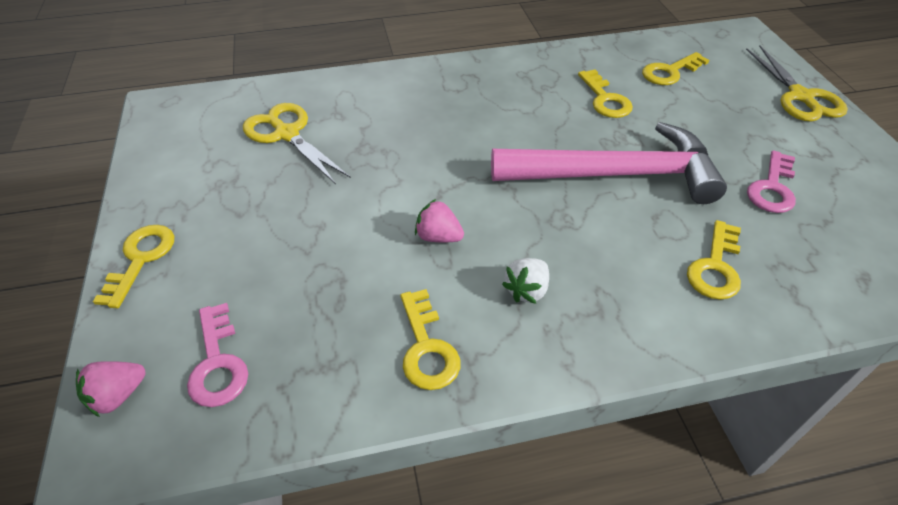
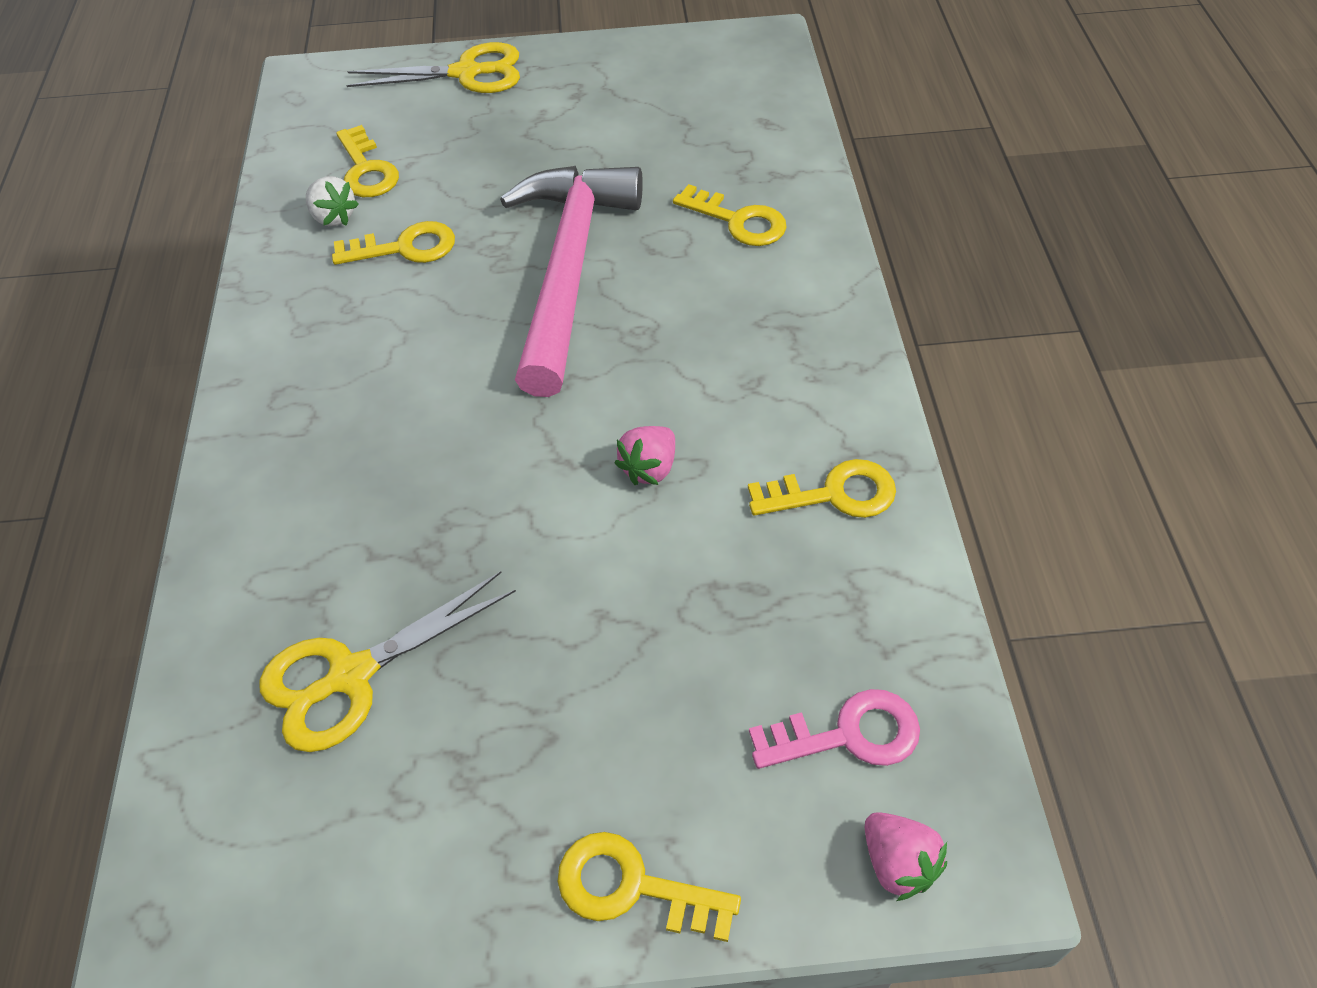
camera: 80 degrees left, 5 degrees up
(527, 290) = (754, 387): white strawberry -> white strawberry (333, 217)
(772, 188) = (625, 144): pink key -> none

